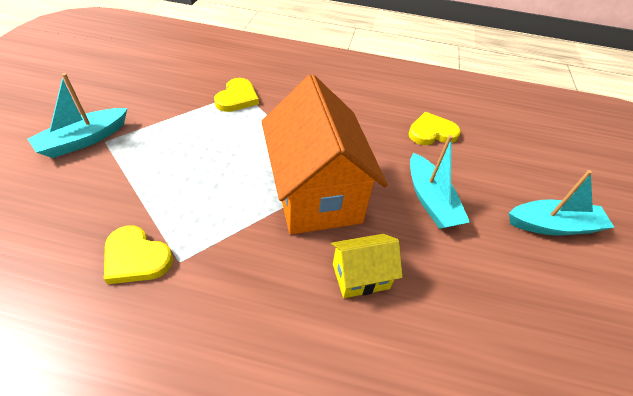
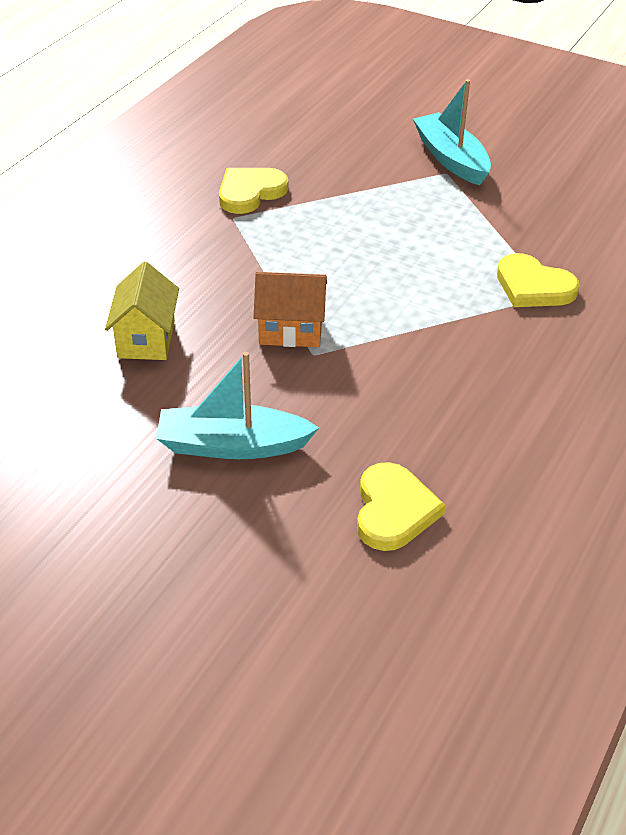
camera: 110 degrees right, 5 degrees down
(316, 194) = (291, 330): orange house -> orange house, size x0.47
(553, 225) = (117, 582): turquoise boat -> none

